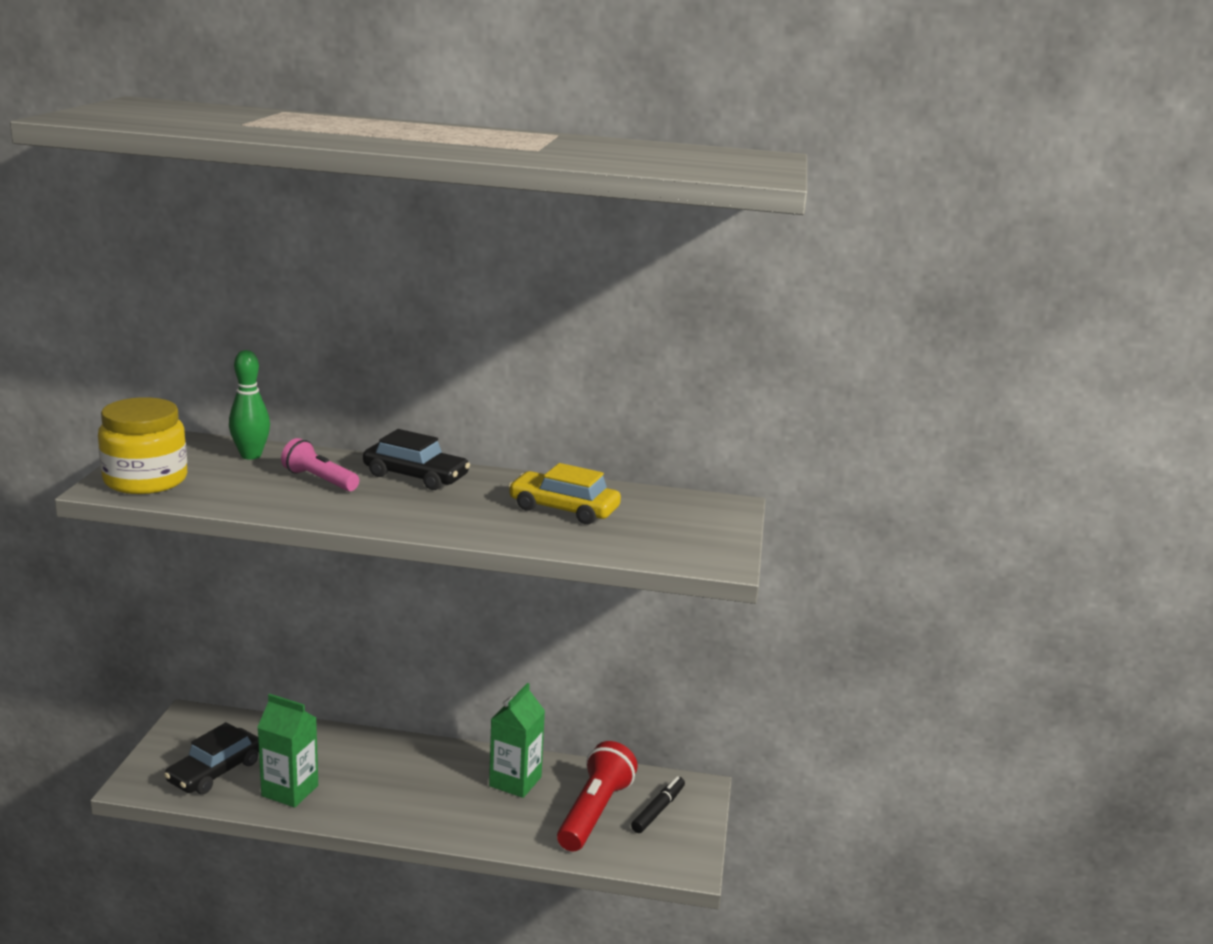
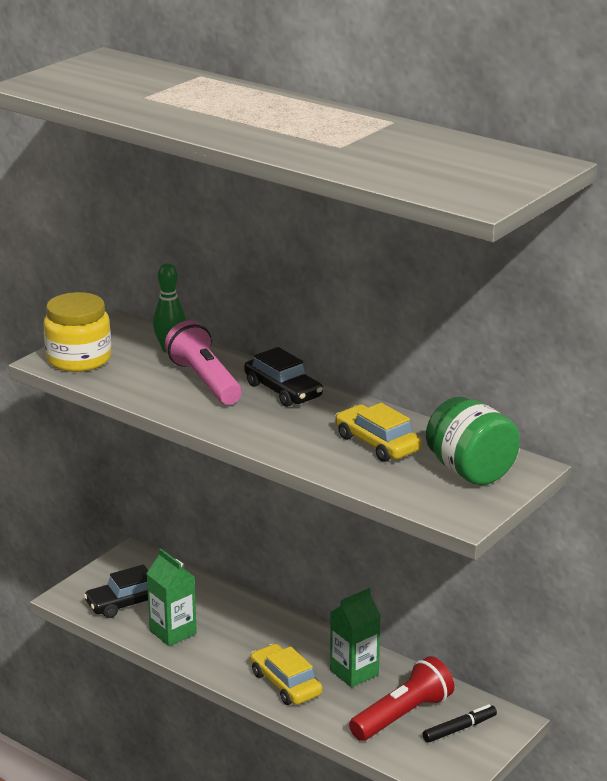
camera: 30 degrees right, 5 degrees up
(319, 480) = (205, 381): pink flashlight -> pink flashlight, size x1.58
(452, 813) = (285, 683): none -> yellow car
(681, 518) = (470, 471): none -> green jar

